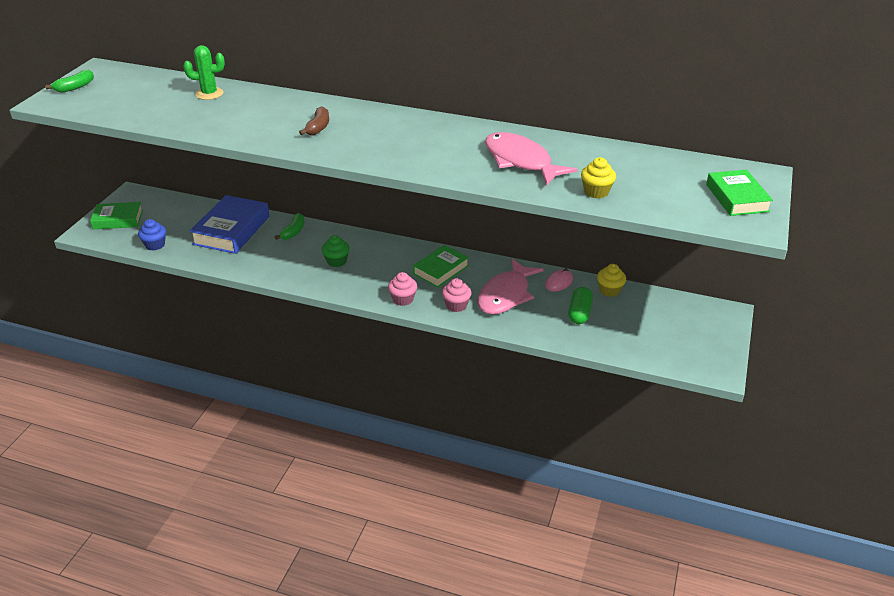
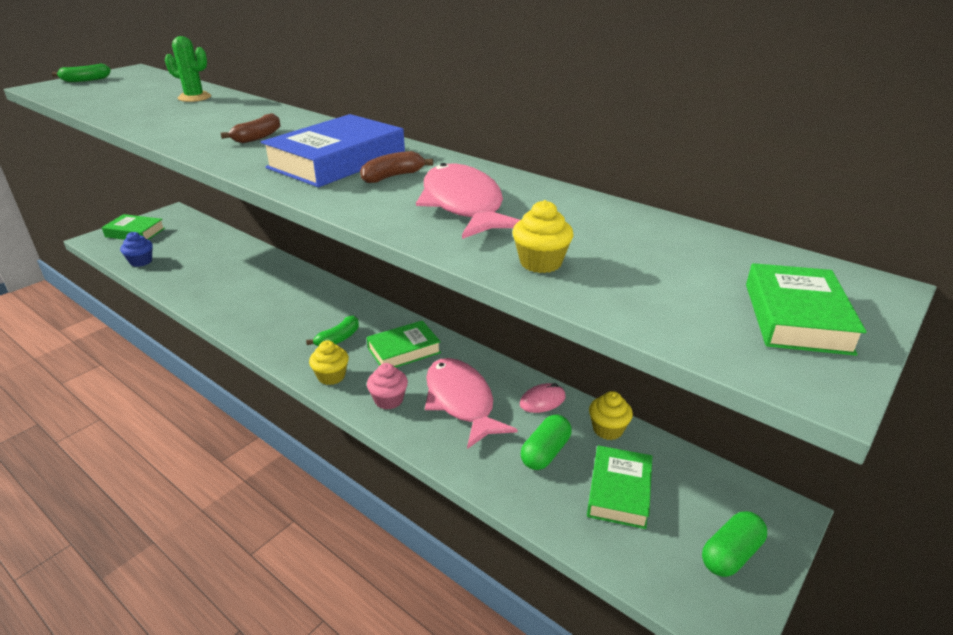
camera: 20 degrees right, 5 degrees down
(231, 230) = (224, 261): blue book -> blue book (337, 161)
(293, 232) = (281, 275): green banana -> green banana (338, 339)
(336, 261) = (296, 315): green cupcake -> none
(403, 299) = (331, 376): pink cupcake -> yellow cupcake
(454, 146) = (392, 176): none -> brown banana
(506, 295) = (461, 401): pink fish -> pink fish turned 105 degrees clockwise
(634, 324) = (619, 491): none -> green book
(709, 340) = (731, 554): none -> green capsule

